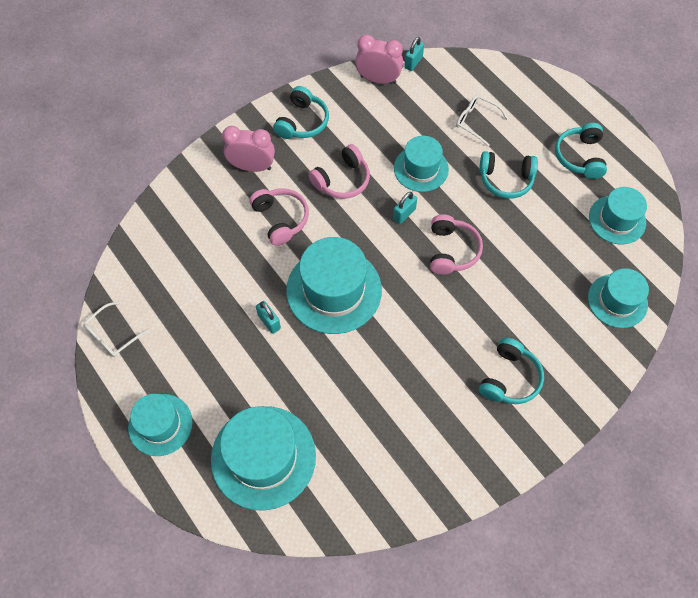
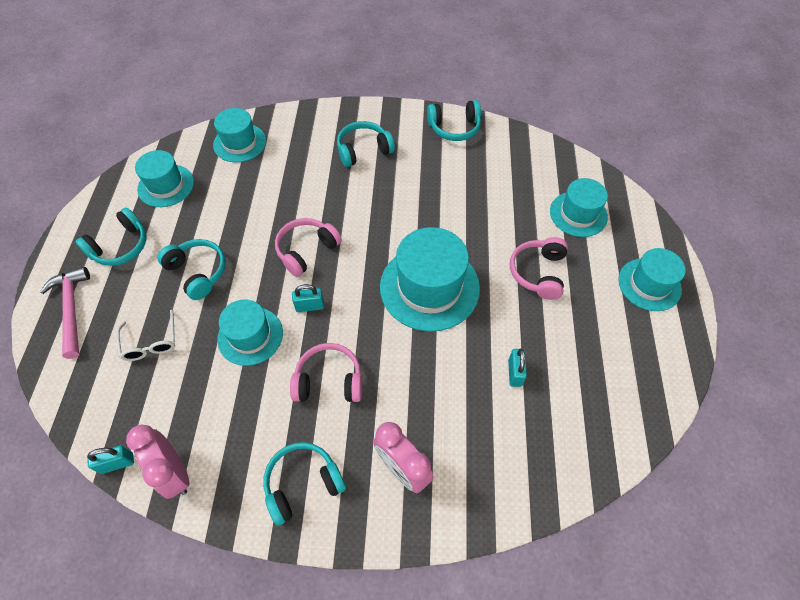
camera: 140 degrees left, 5 degrees down
(112, 335) = (658, 387): white glasses -> none
(263, 457) = (578, 214): turquoise hat -> turquoise hat, size x0.62
(269, 322) = (504, 300): turquoise padlock -> turquoise padlock (514, 373)
(280, 219) = (421, 385): pink headphones -> pink headphones (538, 272)
(456, 476) = (454, 128): none -> turquoise headphones
(549, 103) = (72, 309): none -> pink hammer

